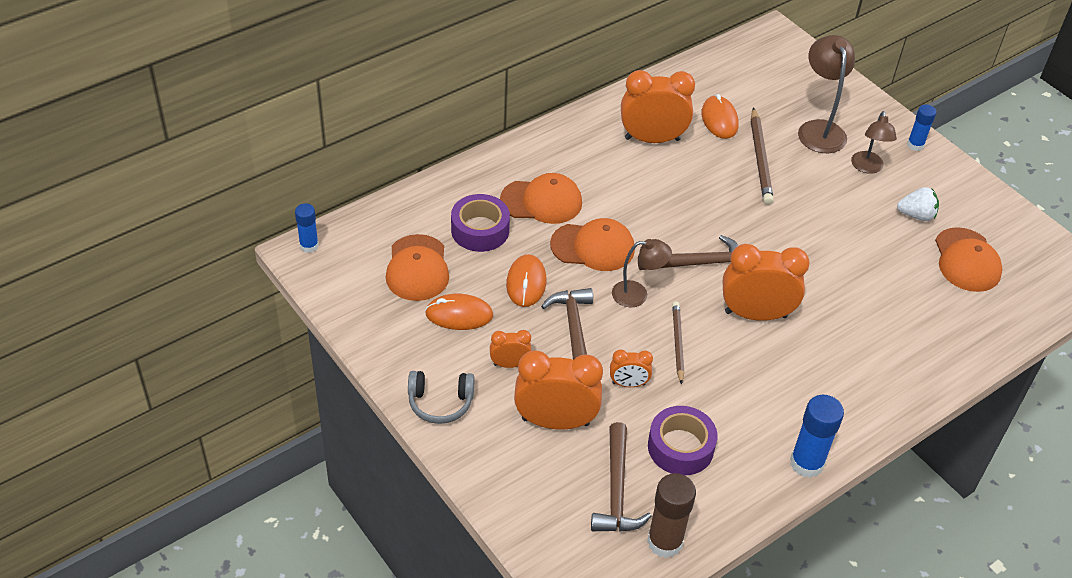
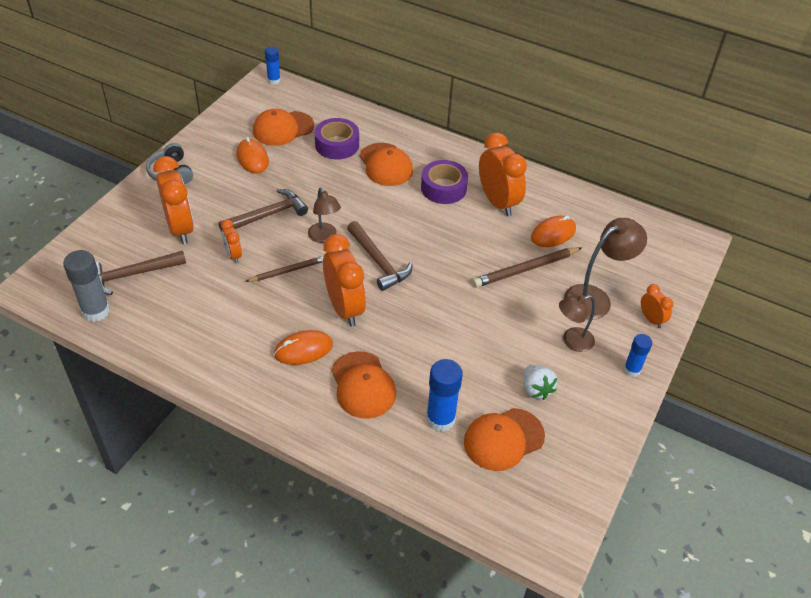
camera: 65 degrees right, 0 degrees up
(509, 364) = (221, 193): orange clock -> orange clock (651, 319)
(526, 283) = (300, 180): orange mouse -> orange mouse (303, 349)
(593, 247) = (357, 202): orange cap -> orange cap (363, 385)
(664, 542) = (96, 311): brown glue stick -> grey glue stick
(680, 447) = (186, 298): purple tape -> purple tape (443, 188)
(806, 463) = (203, 375): blue glue stick -> blue glue stick (440, 419)

